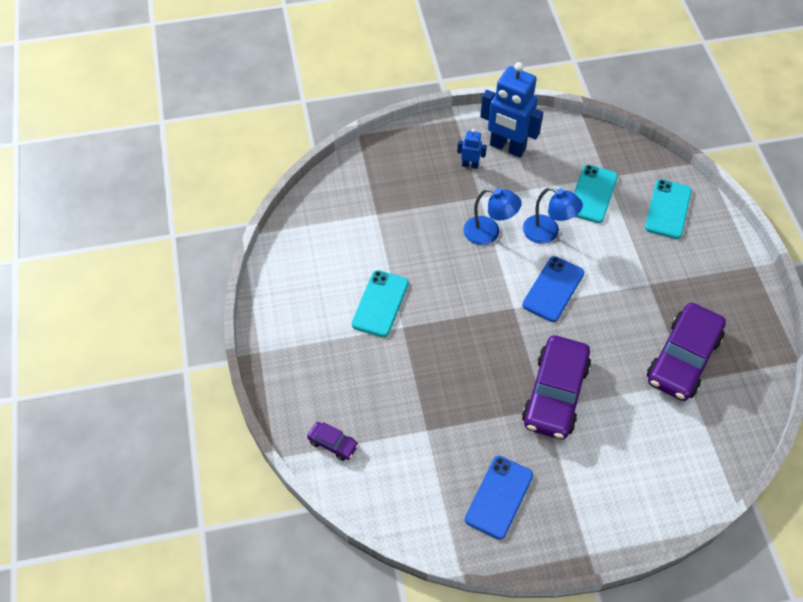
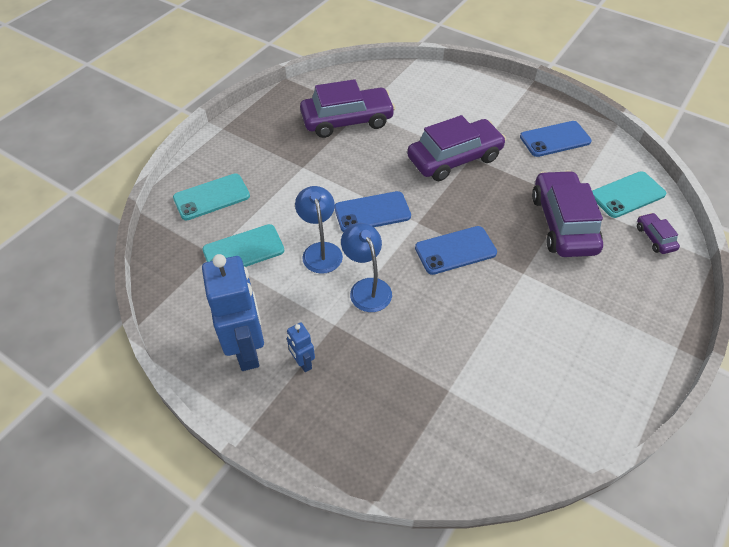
camera: 135 degrees left, 5 degrees down
(380, 303) = (526, 305): turquoise phone -> turquoise phone (627, 195)
(412, 398) = (563, 223): none -> purple car
(464, 306) = (455, 250): none -> blue phone

